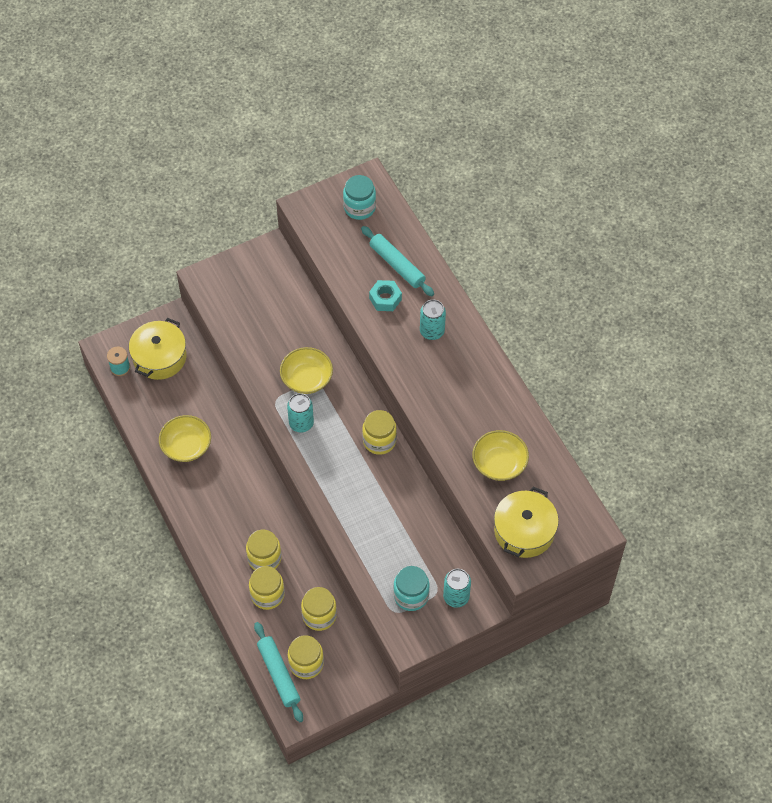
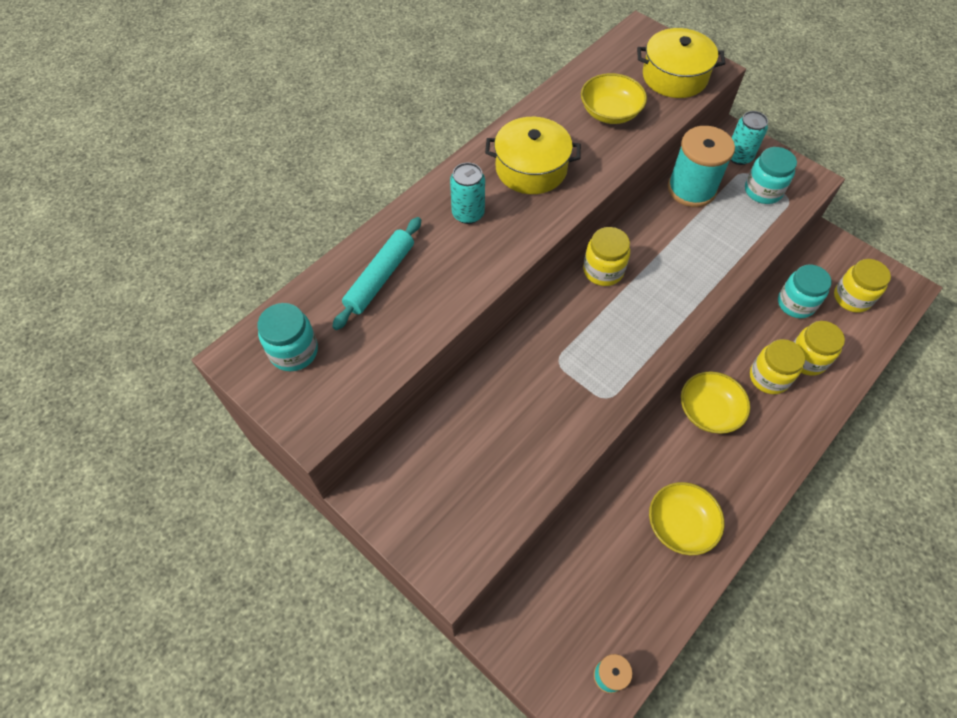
camera: 110 degrees left, 0 degrees up
(159, 357) = (567, 622): yellow pot -> yellow pot (531, 168)
(278, 674) = (880, 318): turquoise rolling pin -> none
(301, 423) = (623, 357): turquoise can -> none
(307, 378) = (557, 373): yellow bowl -> yellow bowl (709, 411)
(319, 615) = (796, 303): yellow jar -> turquoise jar
(385, 299) = (439, 274): turquoise nut -> none
(434, 541) = (691, 189): none -> turquoise spool

